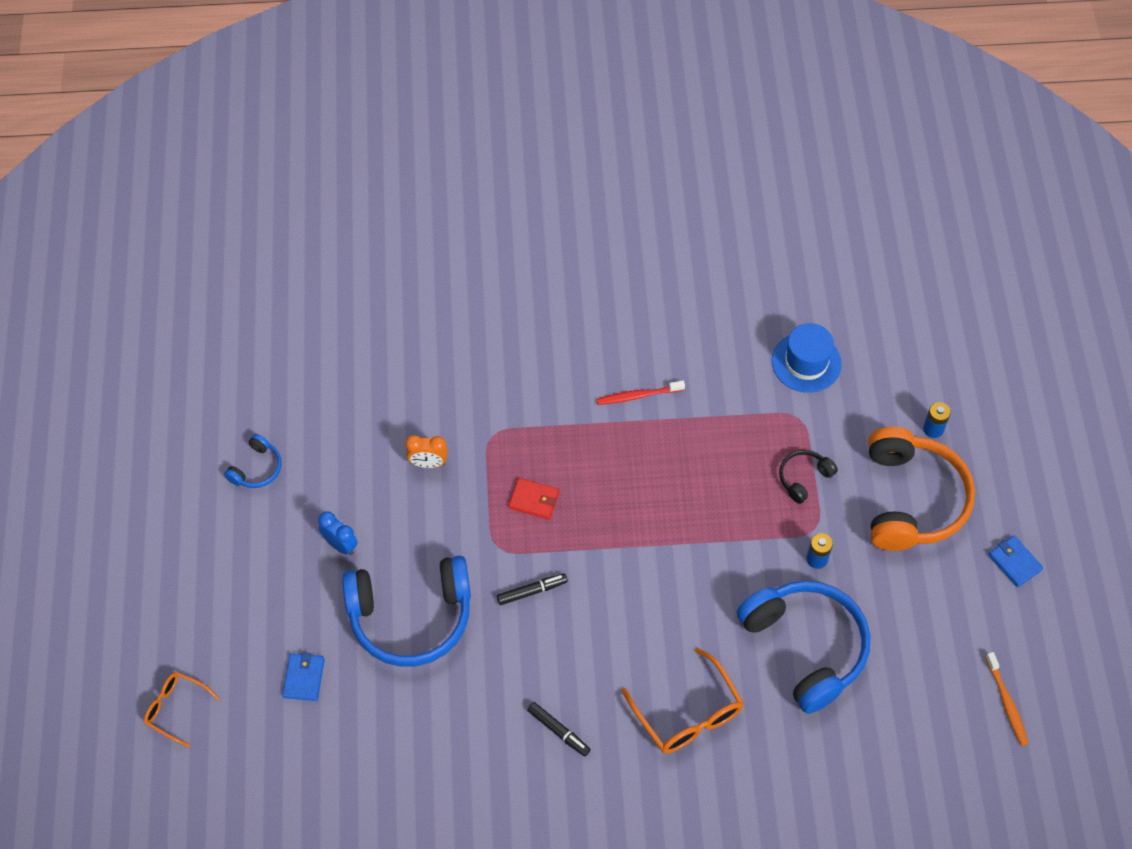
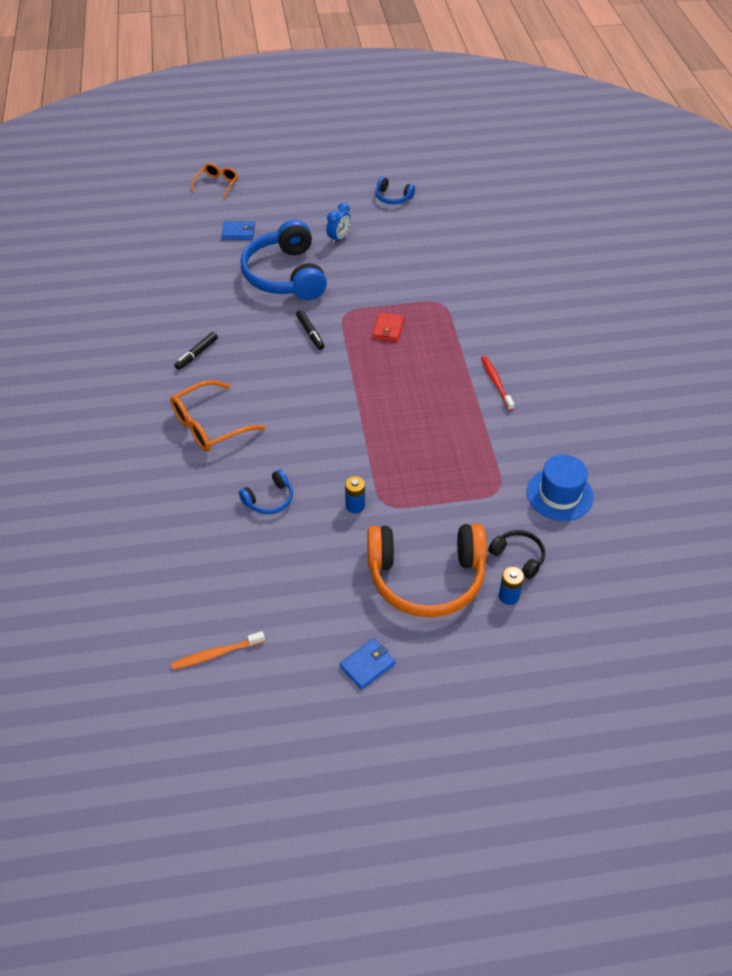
camera: 85 degrees right, 10 degrees down
(428, 463) = (410, 273): orange clock -> none
(804, 478) = (436, 495): black headphones -> black headphones (518, 557)
(805, 647) = (269, 499): blue headphones -> blue headphones, size x0.45

